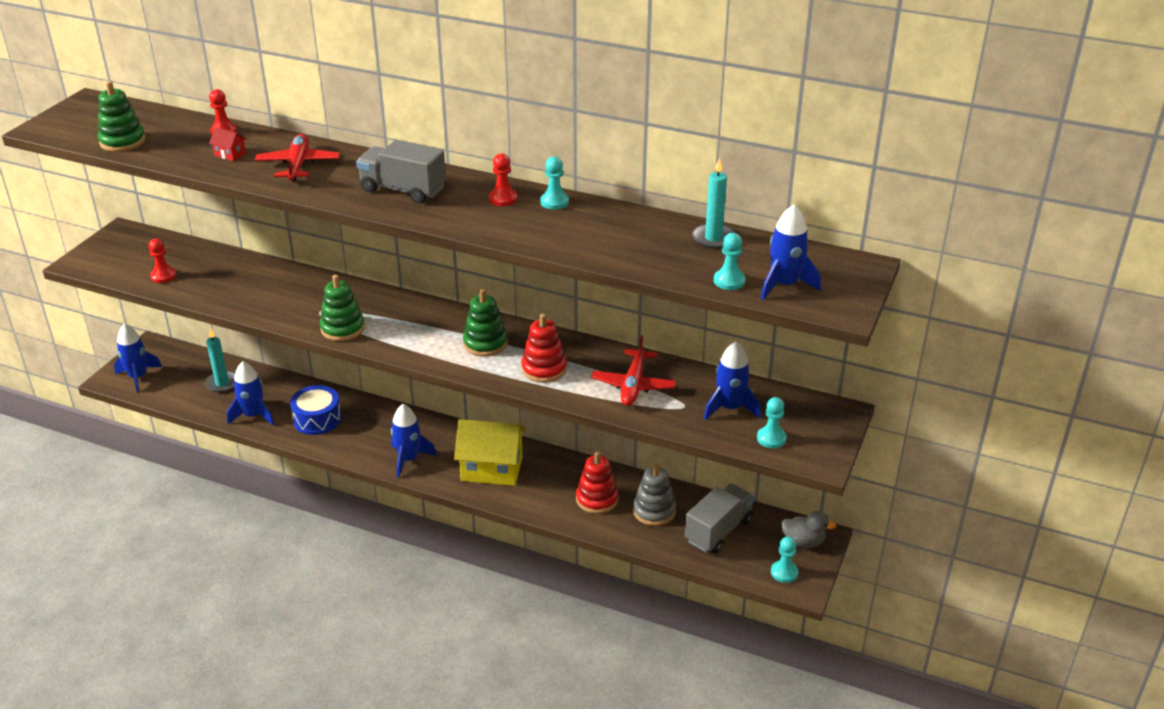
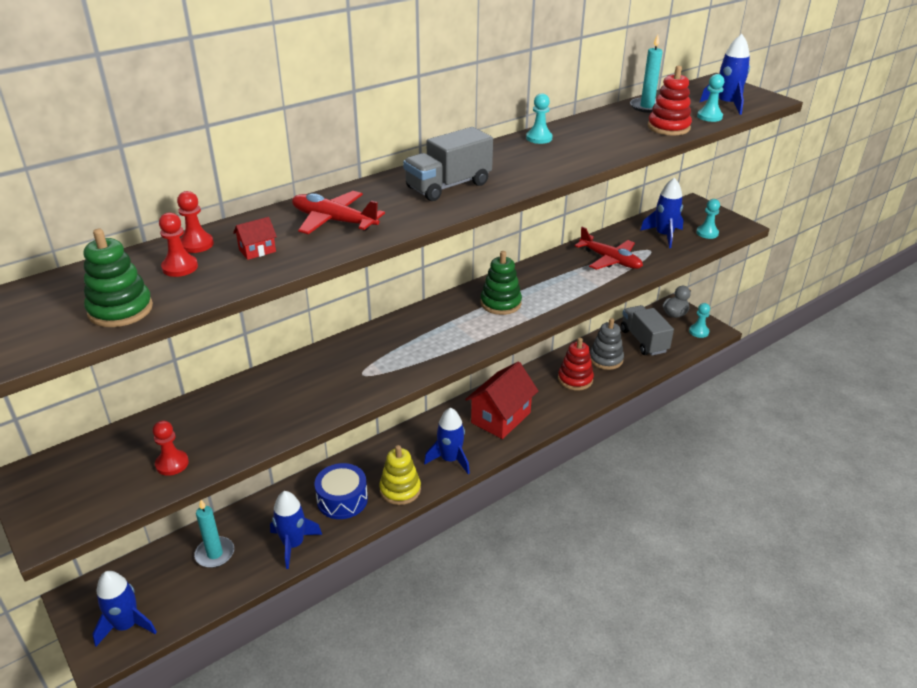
camera: 60 degrees left, 0 degrees up
(342, 329) = (406, 368): green stacking toy -> none
(350, 445) = (400, 490): none -> yellow stacking toy
(492, 469) = (501, 418): yellow house -> red house
(503, 199) = (512, 153): red pawn -> red pawn (180, 267)
(544, 369) = (559, 288): red stacking toy -> red stacking toy (668, 127)

